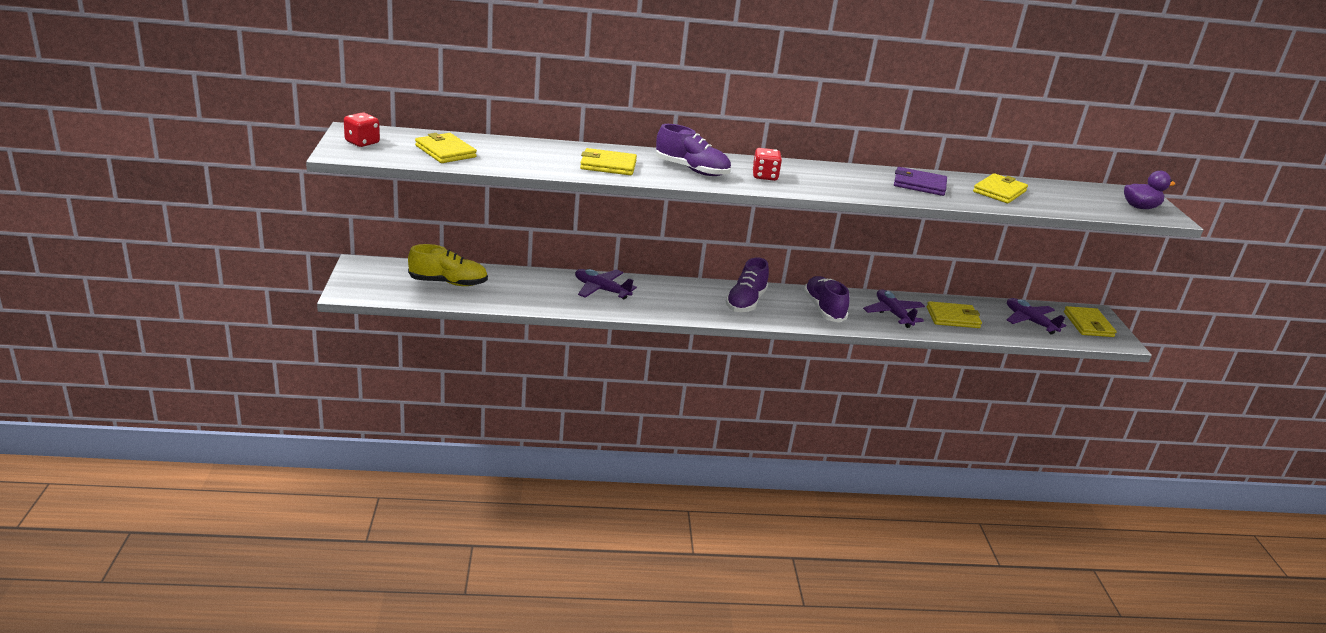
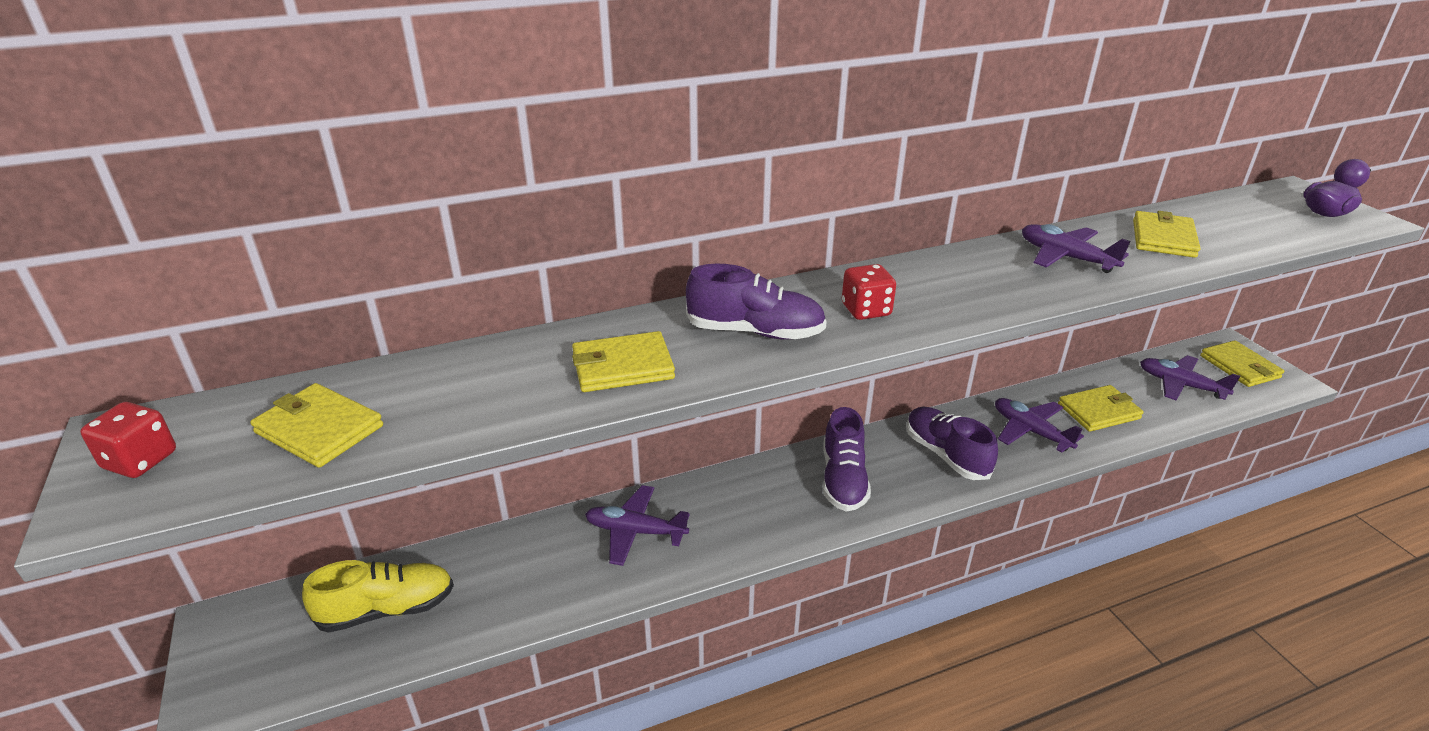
camera: 15 degrees left, 5 degrees up
(919, 184) = (1066, 257): purple wallet -> purple plane

